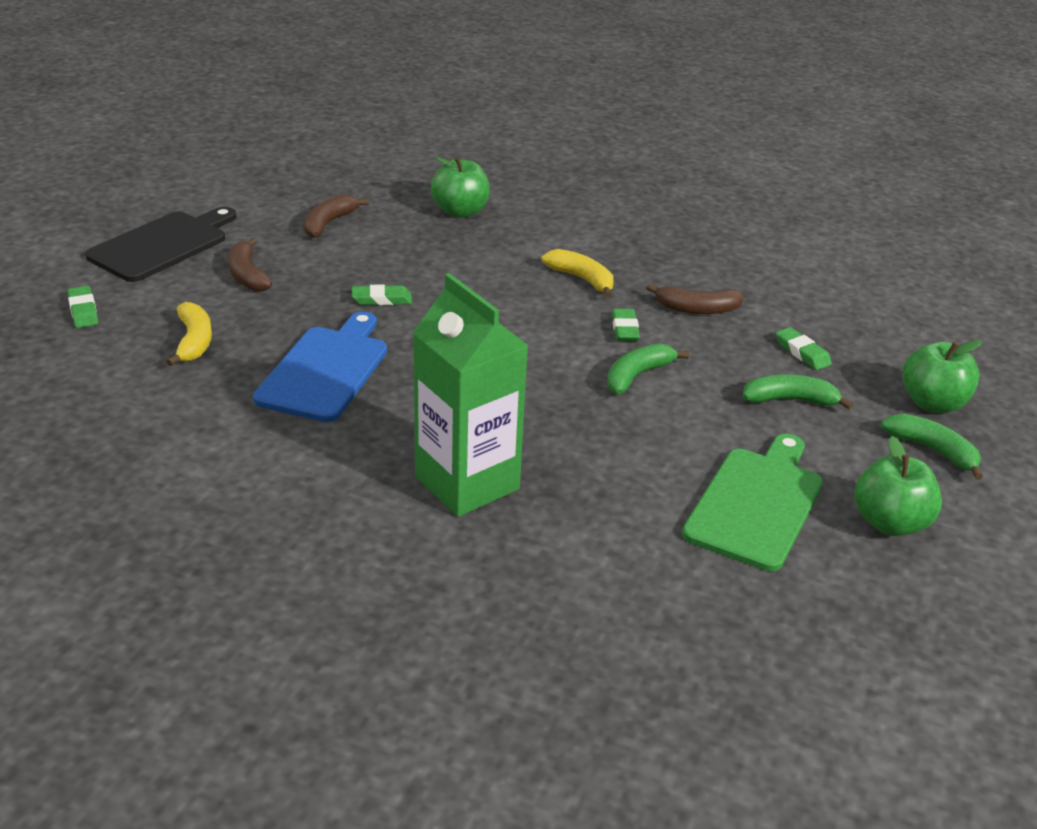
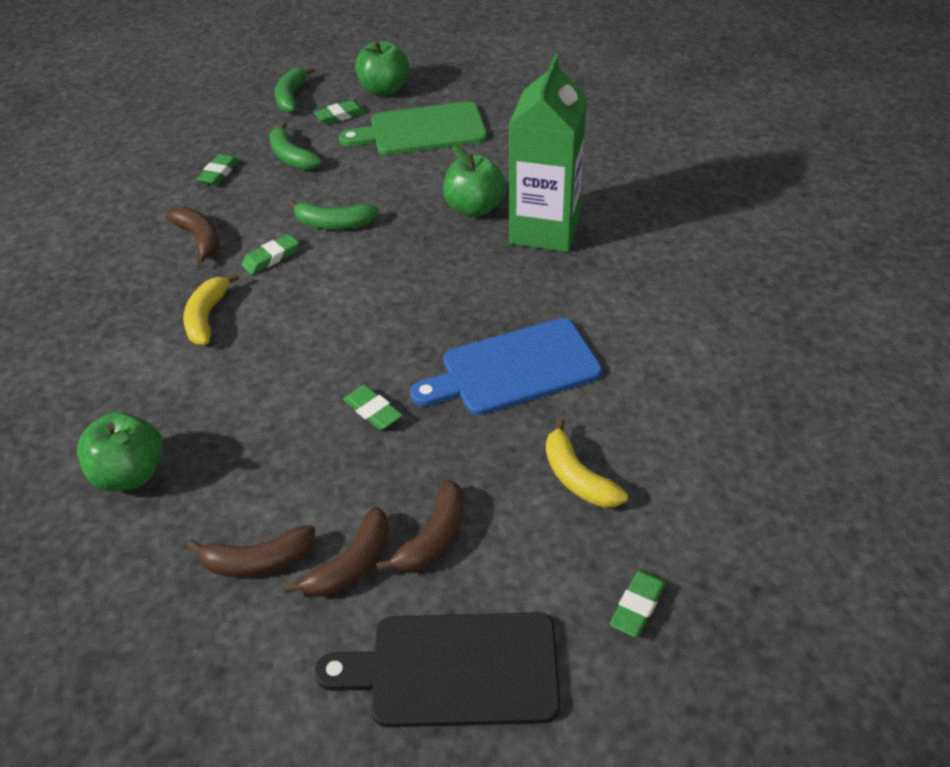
camera: 125 degrees left, 10 degrees up
(194, 341) = (577, 477): yellow banana -> yellow banana turned 75 degrees counterclockwise
(277, 245) = (351, 564): none -> brown banana
(852, 464) = (340, 116): none -> green eraser
(932, 403) = (233, 111): green apple -> green apple (474, 208)

